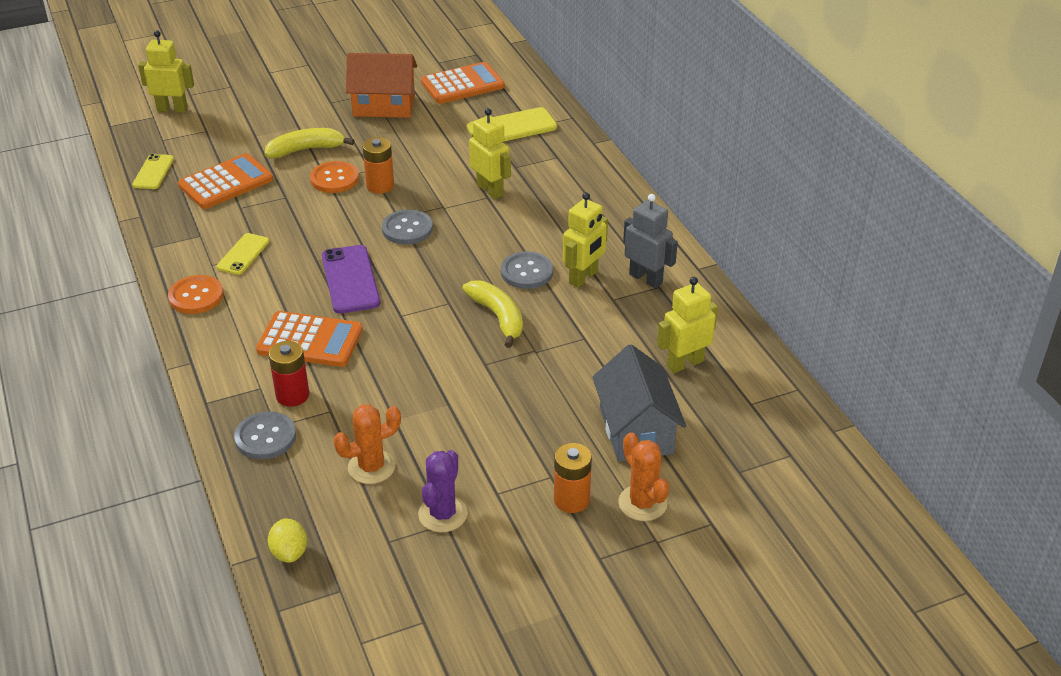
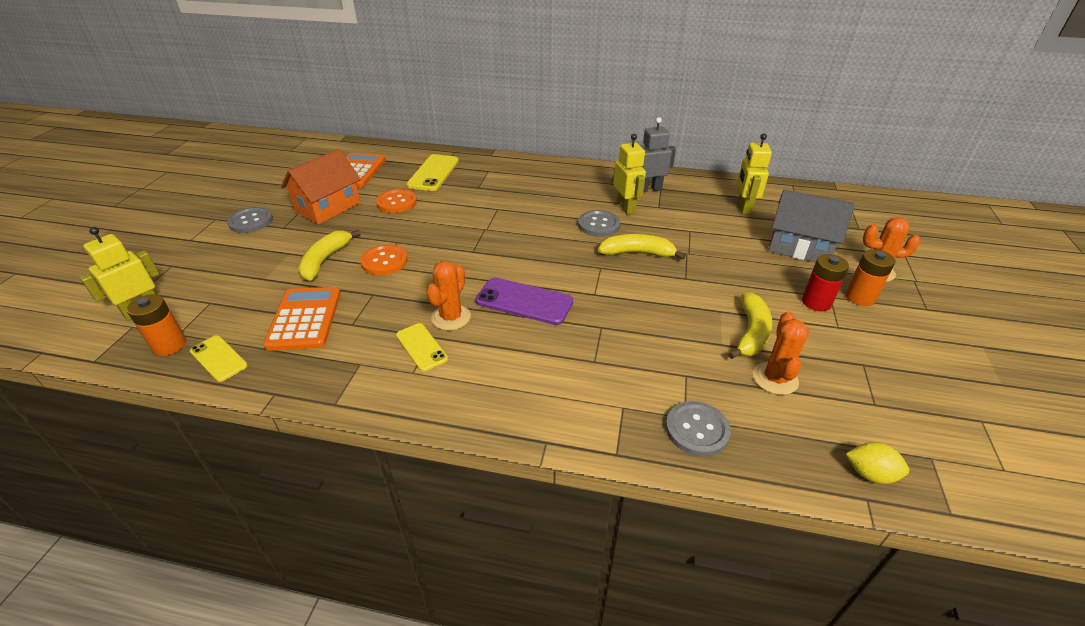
camera: 55 degrees left, 0 degrees up
(196, 296) = (448, 400): orange button -> orange button (397, 202)
(292, 251) = (451, 317): none -> orange cactus
(292, 395) = (649, 390): red battery -> red battery (816, 302)
(310, 340) = (582, 352): orange calculator -> none
(380, 186) = (423, 245): orange battery -> orange battery (169, 345)
(407, 229) = (492, 252): grey button -> grey button (251, 221)
(429, 434) = (751, 333): none -> yellow banana
(443, 514) = (852, 362): purple cactus -> none
(490, 190) = (491, 205): yellow robot -> none

